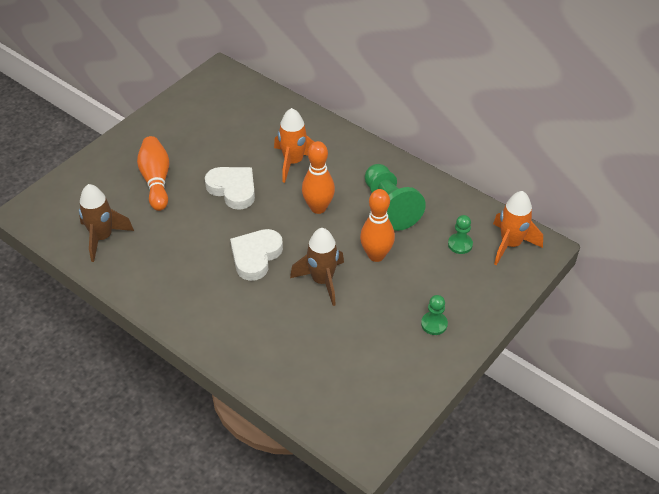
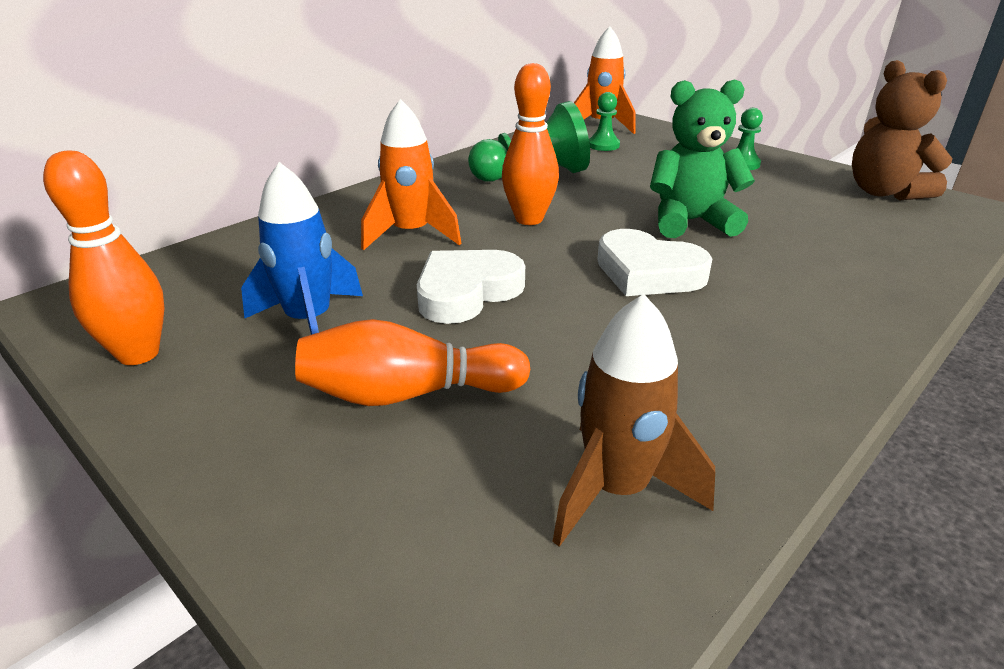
camera: 85 degrees left, 15 degrees down
(206, 144) = (309, 322): none -> blue rocket
(322, 281) = (690, 222): brown rocket -> green teddy bear
(376, 255) = (629, 187): orange bowling pin -> orange bowling pin (138, 354)
(388, 400) = (884, 192): none -> brown teddy bear

